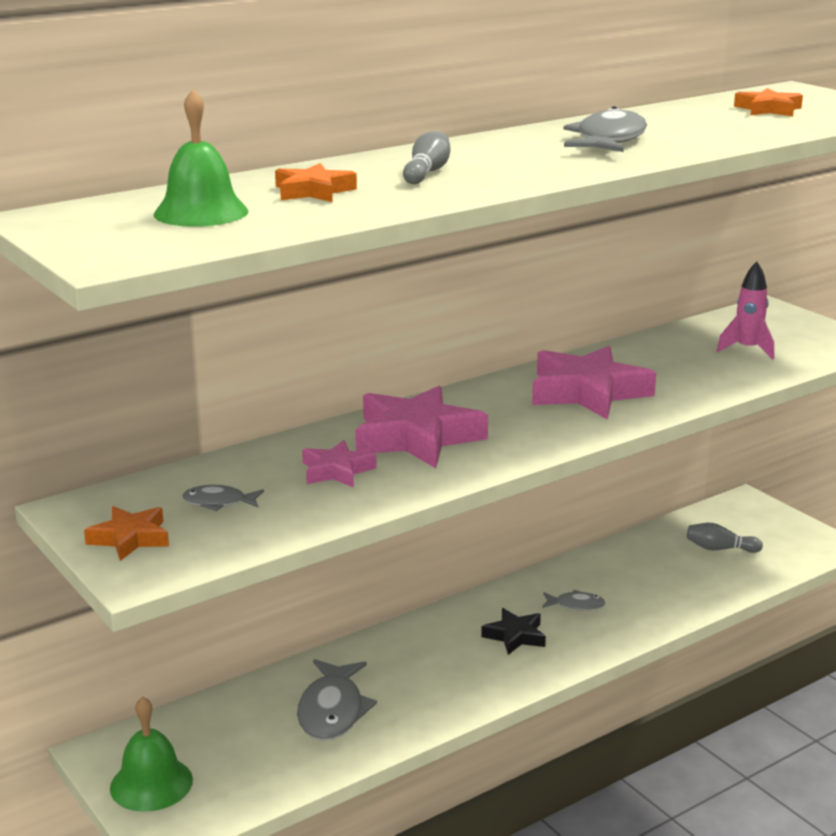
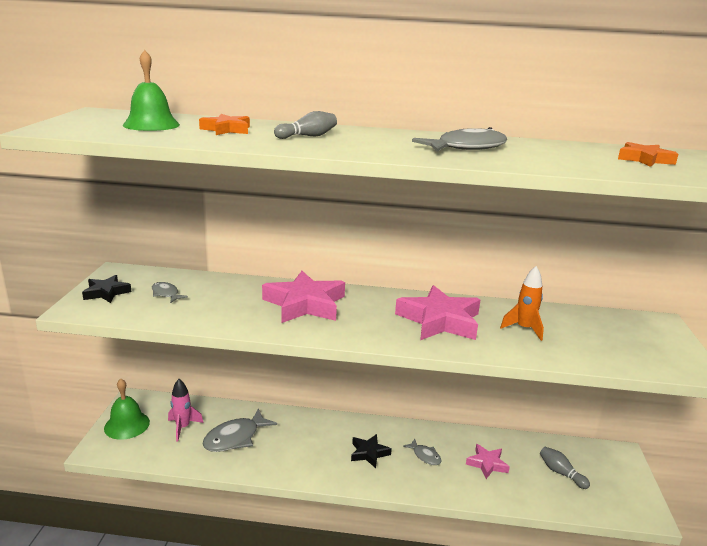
camera: 40 degrees right, 0 degrees up
(130, 538) = (106, 292): orange star -> black star
(337, 471) = (238, 303): pink star -> pink star (487, 464)
(675, 366) = (524, 329): none -> orange rocket
(747, 350) = (594, 340): pink rocket -> pink rocket (183, 427)

